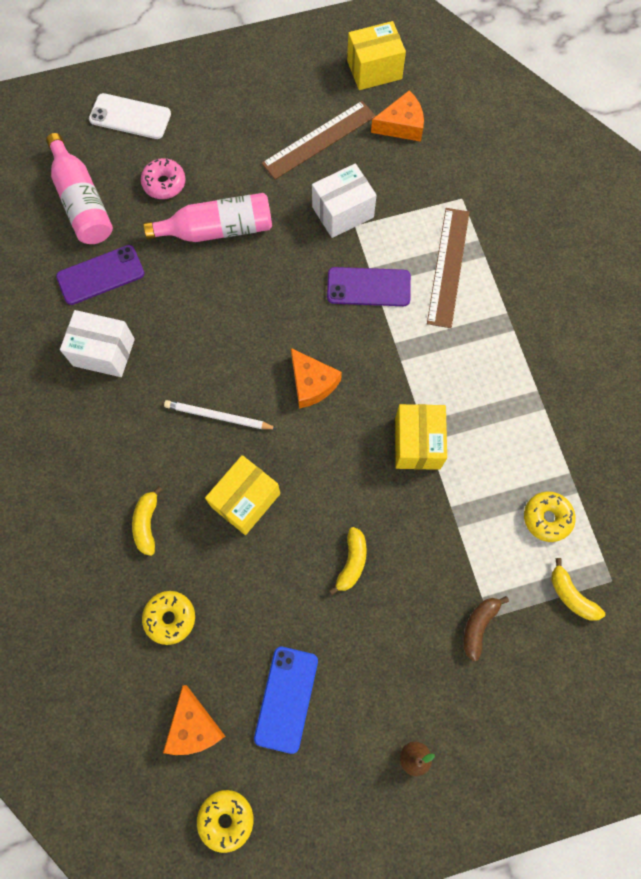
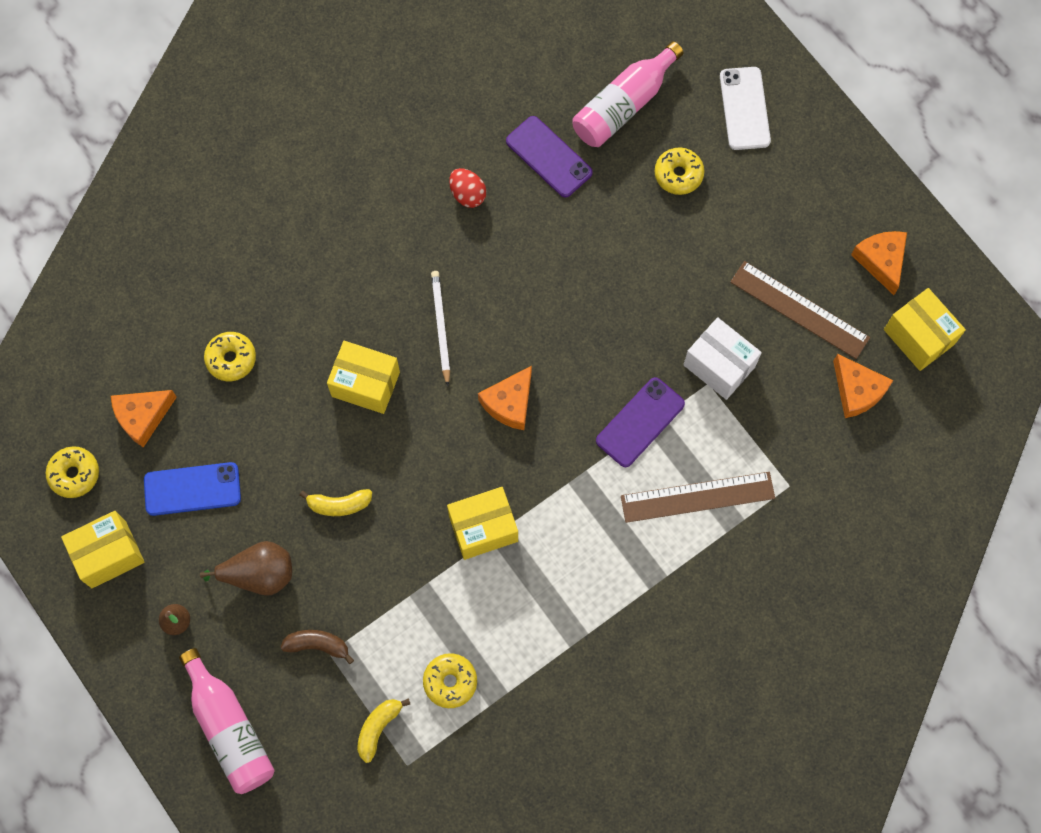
camera: 70 degrees right, 0 degrees up
(104, 352) = (467, 194): white box -> red egg
(147, 523) = (311, 304): yellow banana -> none
(164, 183) = (678, 174): pink donut -> yellow donut
(218, 229) = (646, 248): pink bottle -> pink bottle (229, 729)
(302, 72) = (881, 261): none -> orange cheese
(323, 807) = (108, 554): none -> yellow box
(368, 287) = (640, 422): purple phone -> purple phone turned 60 degrees clockwise
(393, 659) = (259, 574): none -> brown pear

